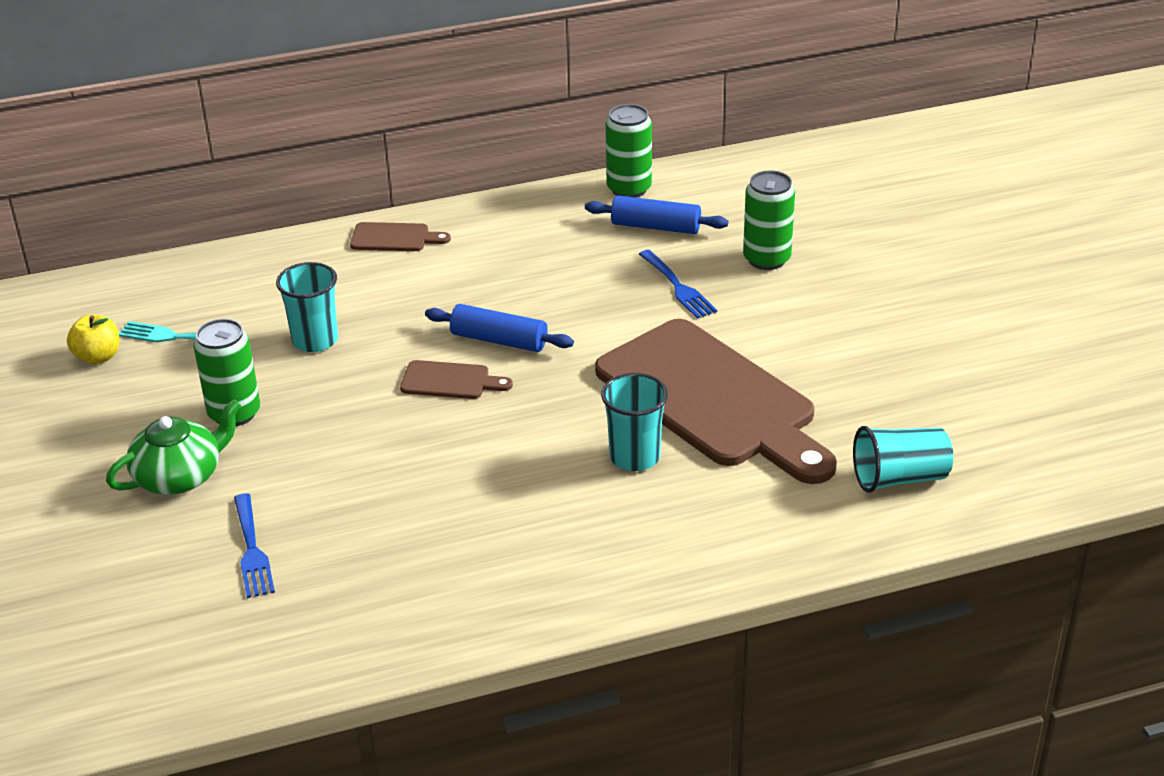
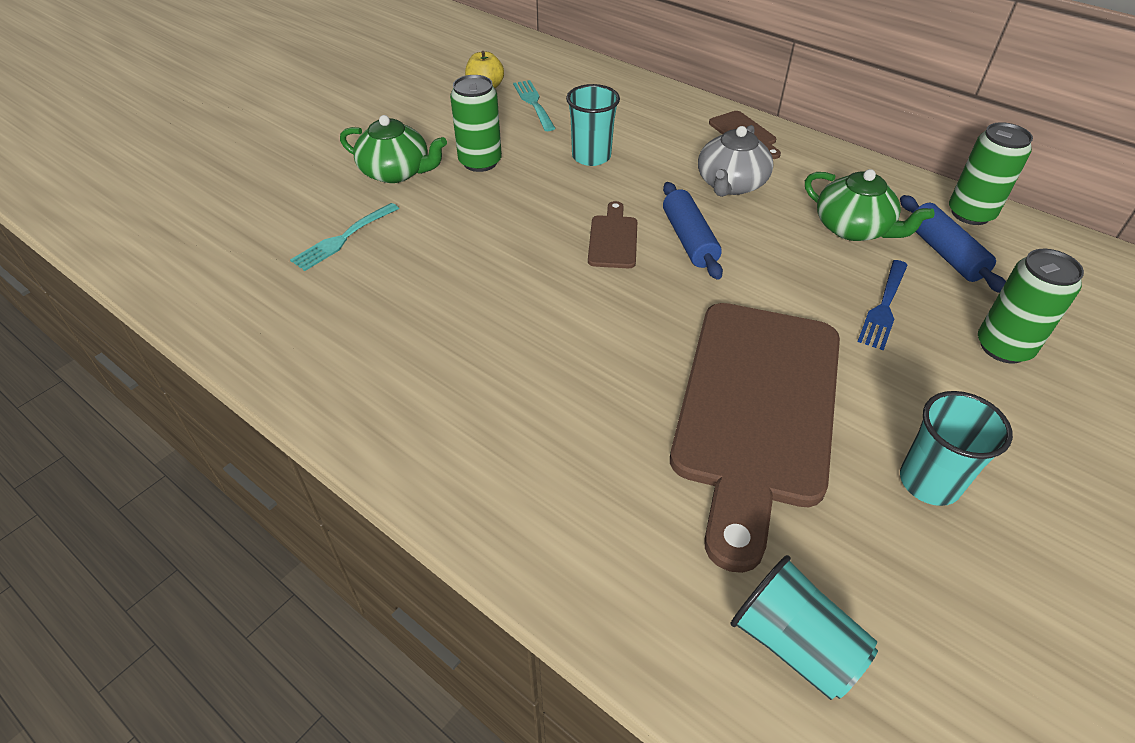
camera: 55 degrees right, 10 degrees up
(252, 550) = (343, 239): blue fork -> turquoise fork
(450, 381) = (613, 239): brown cutting board -> brown cutting board turned 150 degrees counterclockwise
(454, 282) = (731, 184): none -> grey teapot
(582, 251) = (853, 228): none -> green teapot
(634, 457) = (623, 394): turquoise cup -> turquoise cup (929, 482)

